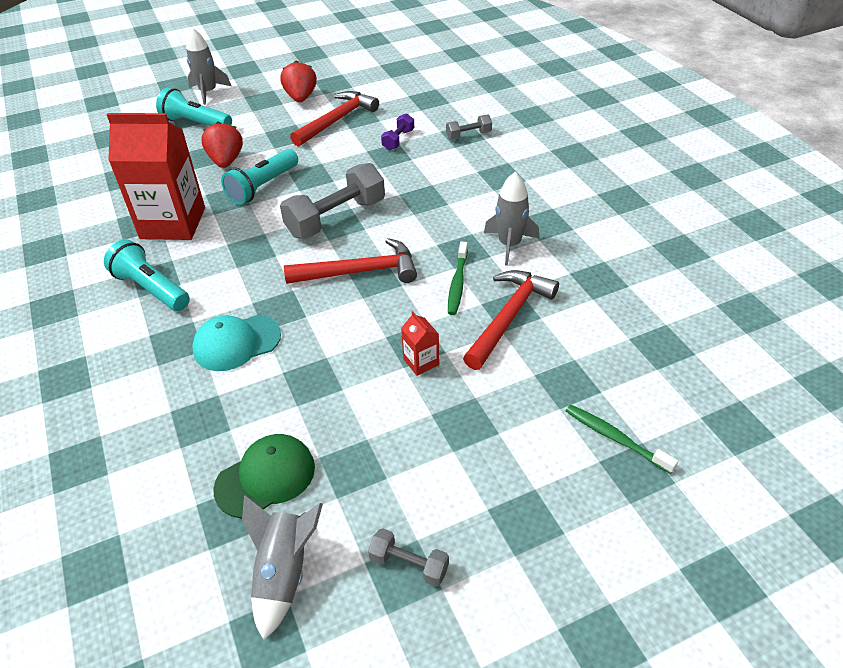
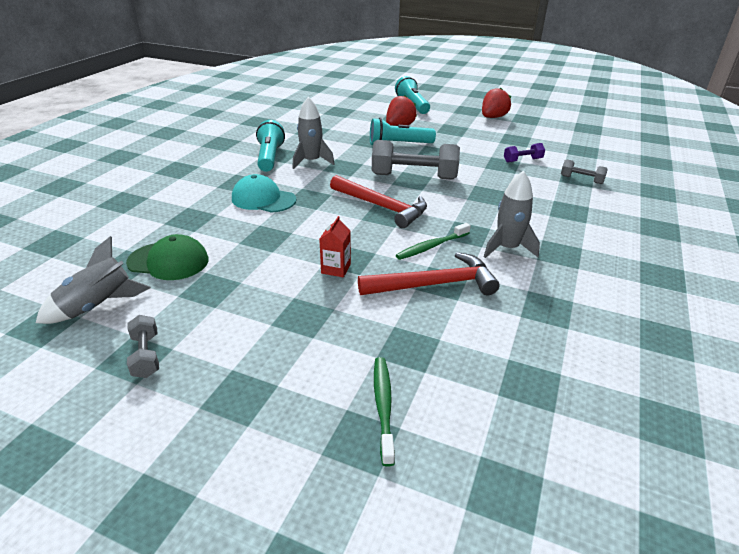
camera: 45 degrees right, 10 degrees down
(173, 223) = (327, 138): red carton -> none
(208, 92) = (442, 96): grey rocket -> grey rocket (311, 161)
(337, 120) = (497, 135): red hammer -> none

